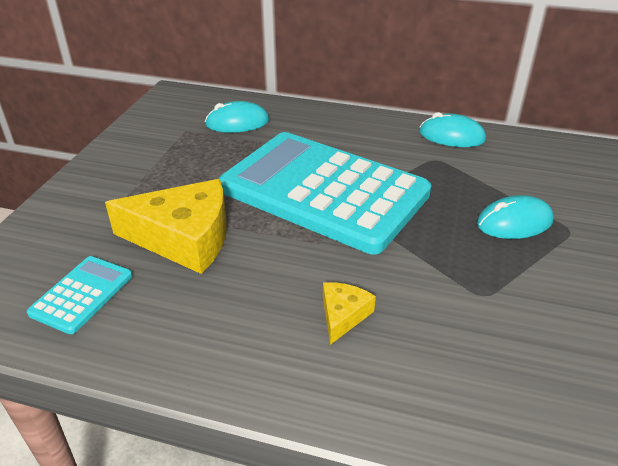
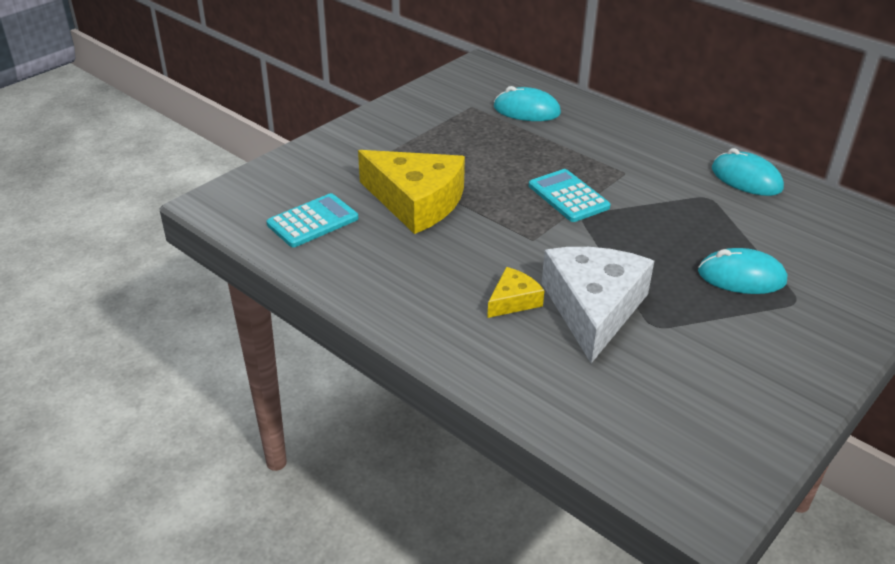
camera: 25 degrees right, 0 degrees up
(324, 191) = (568, 196): turquoise calculator -> turquoise calculator, size x0.40
(420, 297) = (593, 308): none -> white cheese

